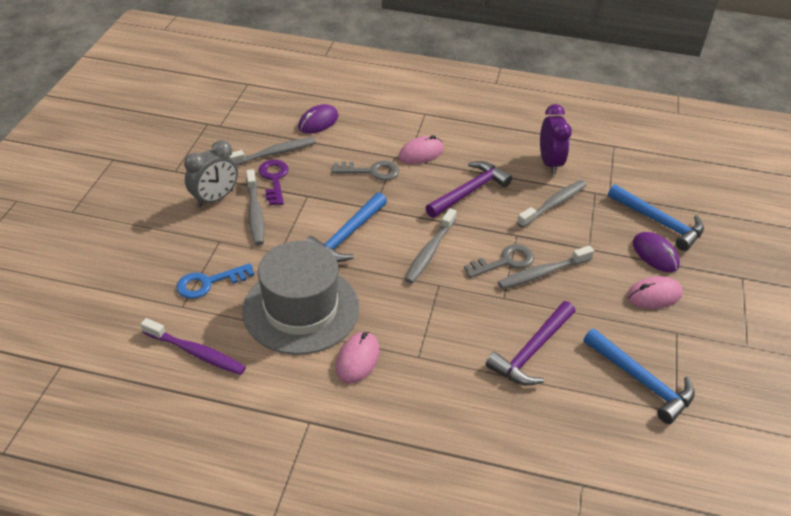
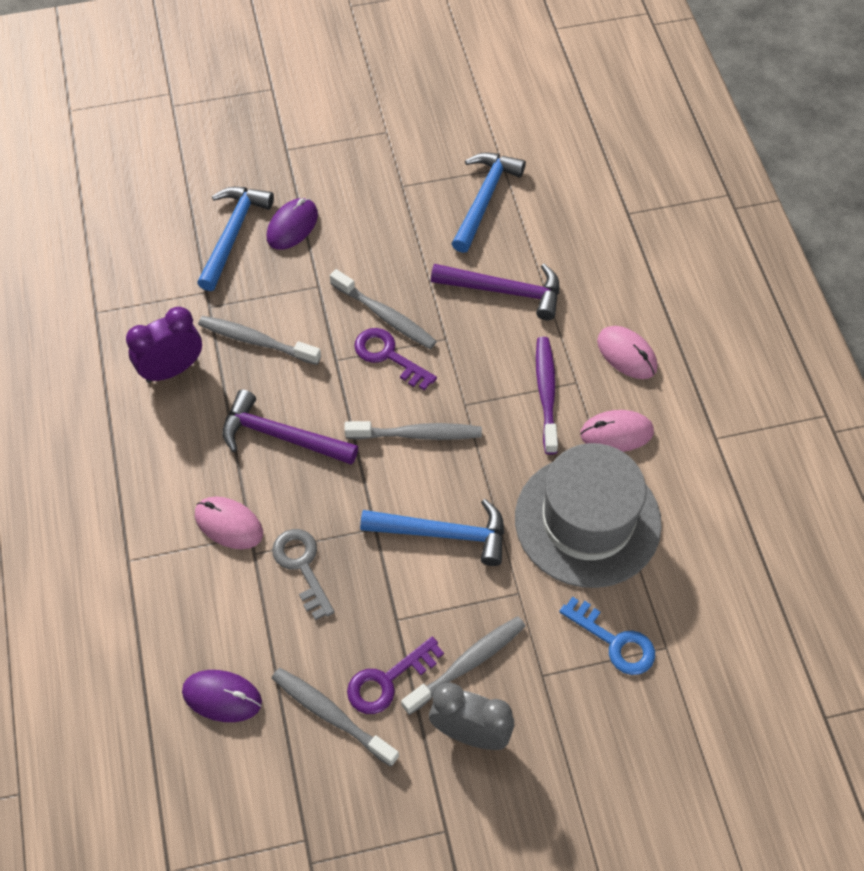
camera: 115 degrees left, 15 degrees up
(196, 352) = (714, 589): purple toothbrush -> purple toothbrush (546, 393)
(505, 261) = (388, 356): grey key -> purple key
(654, 295) = (359, 214): pink mouse -> pink mouse (627, 354)

